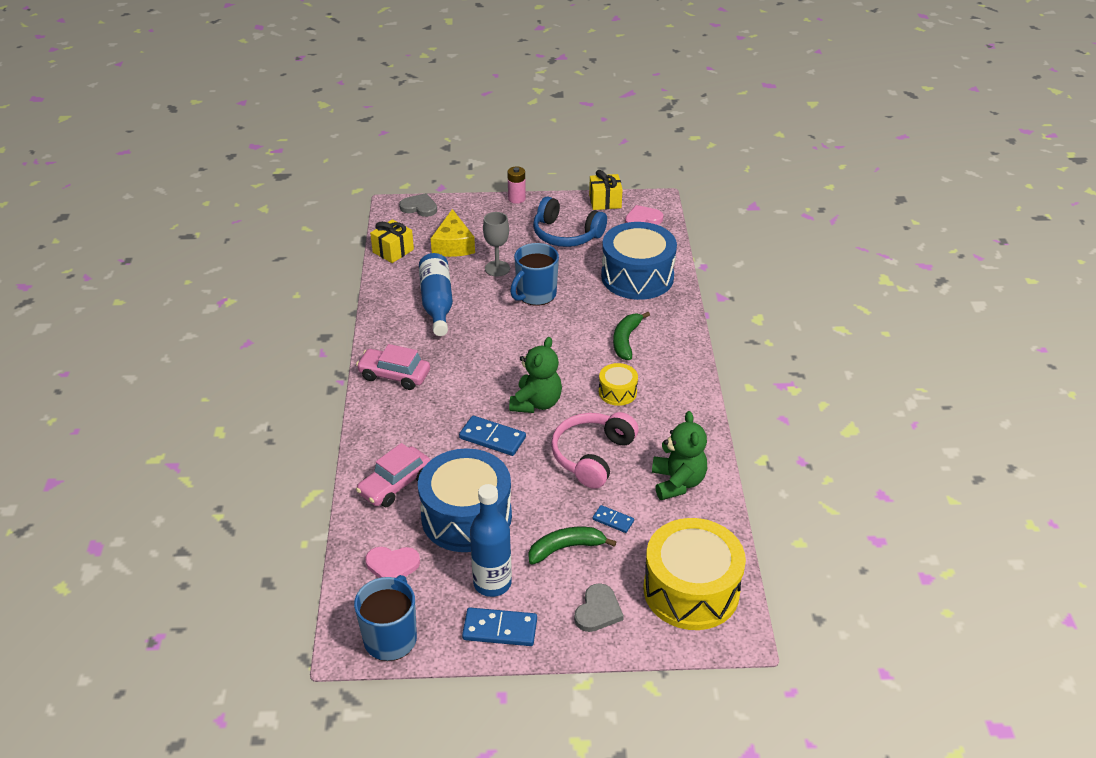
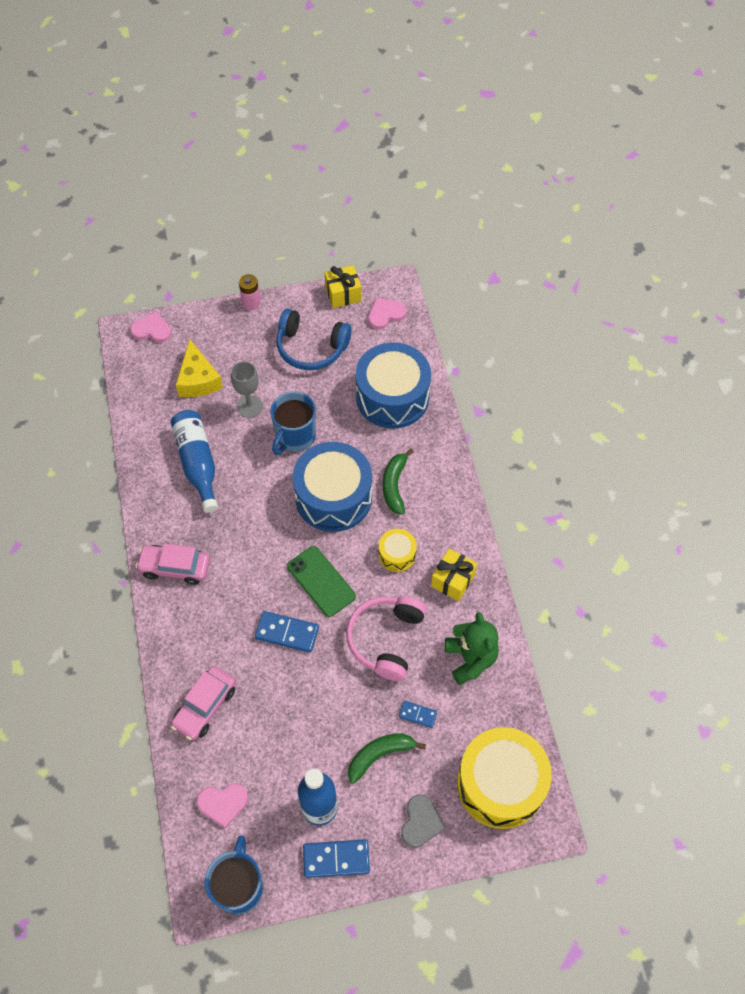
camera: 10 degrees left, 20 degrees up
(393, 251) = (137, 397): yellow gift -> yellow gift (453, 580)
(419, 207) = (152, 330): grey heart -> pink heart
(466, 517) = (281, 734): blue drum -> blue drum (333, 497)
(536, 403) = (321, 581): green teddy bear -> green phone

